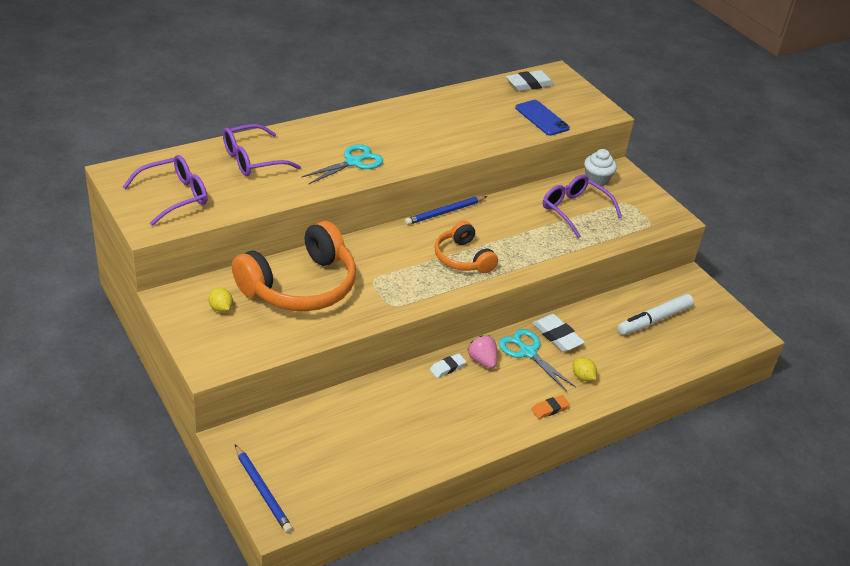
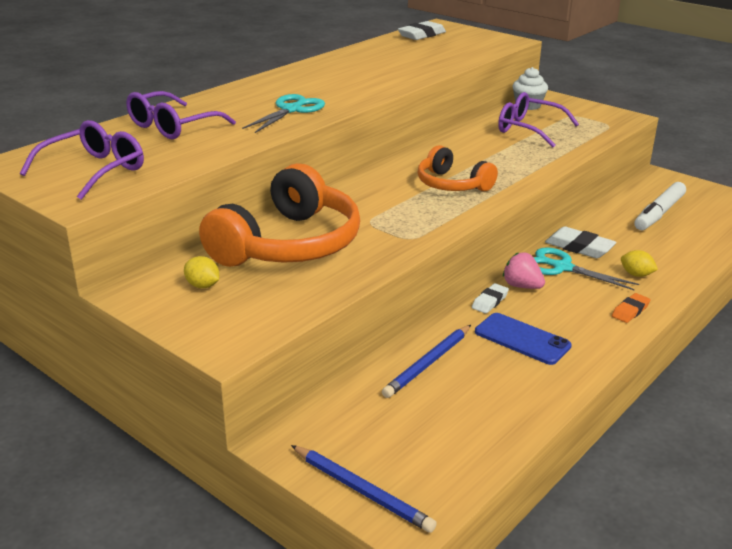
camera: 15 degrees left, 10 degrees down
(445, 212) = (401, 154): blue pencil -> blue pencil (428, 363)
(542, 118) = (456, 52): blue phone -> blue phone (522, 339)

